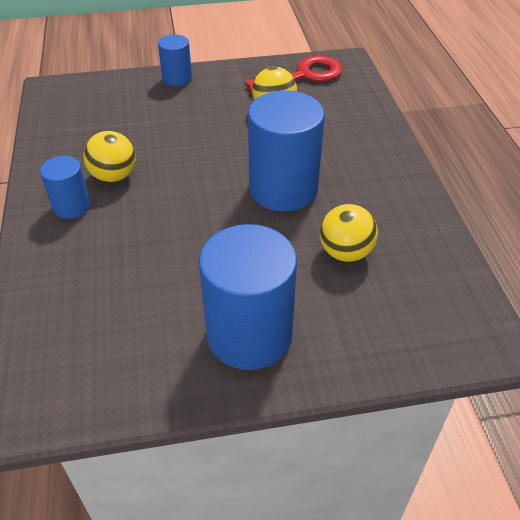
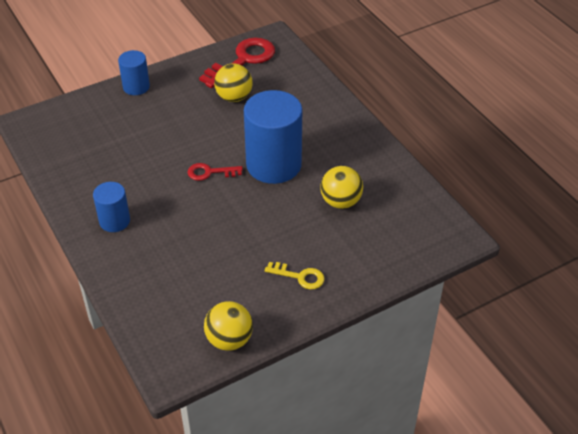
camera: 20 degrees left, 0 degrees up
(114, 176) = (134, 188): yellow ball -> yellow ball (229, 340)
(205, 180) = (210, 172): none -> red key
(249, 334) = (300, 276): blue cylinder -> yellow key

